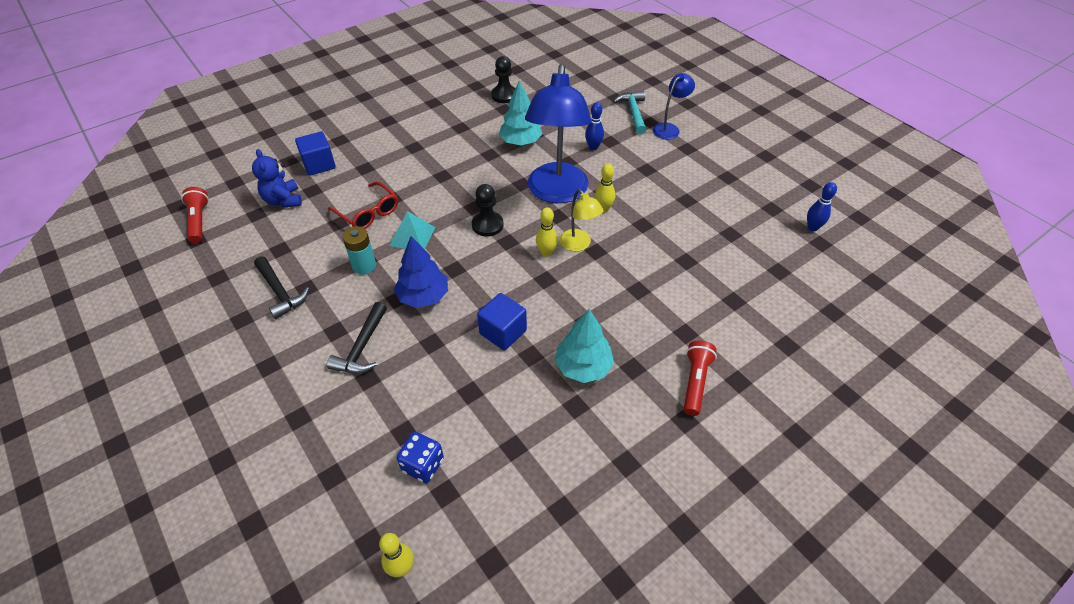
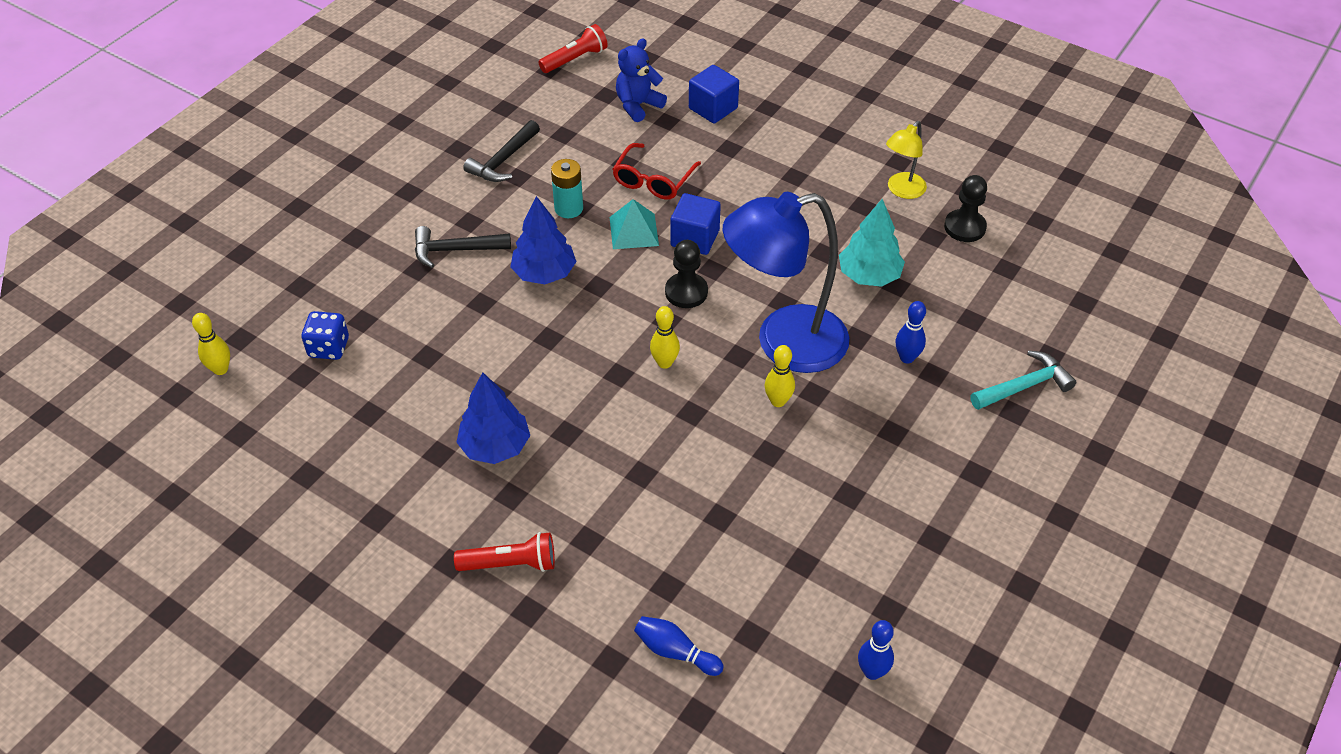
camera: 70 degrees right, 0 degrees up
(503, 332) = (519, 359): blue cube -> blue cube (695, 238)
(579, 245) = (695, 392): yellow lamp -> yellow lamp (902, 190)
(583, 367) = (495, 446): turquoise tree -> blue tree
(669, 128) = (1012, 440): blue lamp -> none
(785, 310) = (675, 652): none -> blue bowling pin

